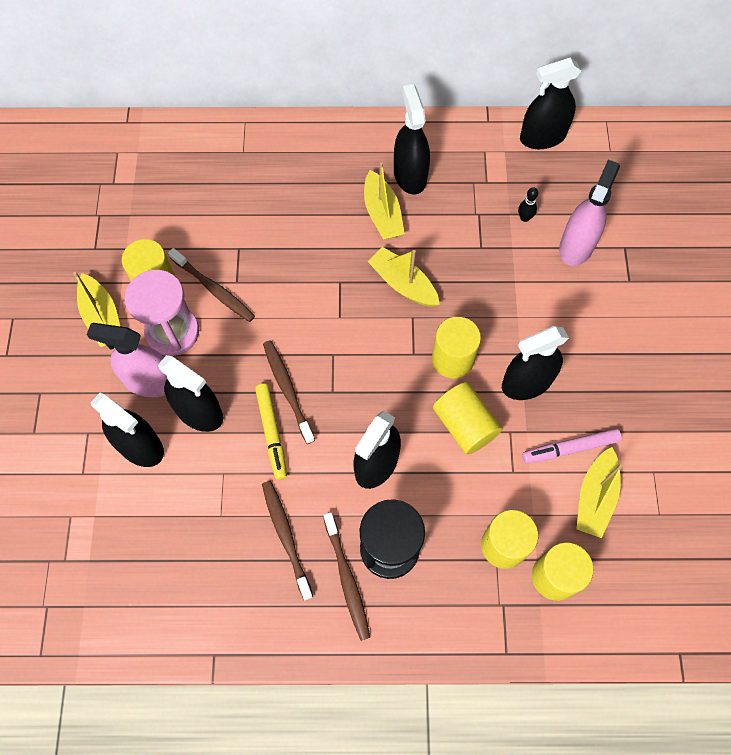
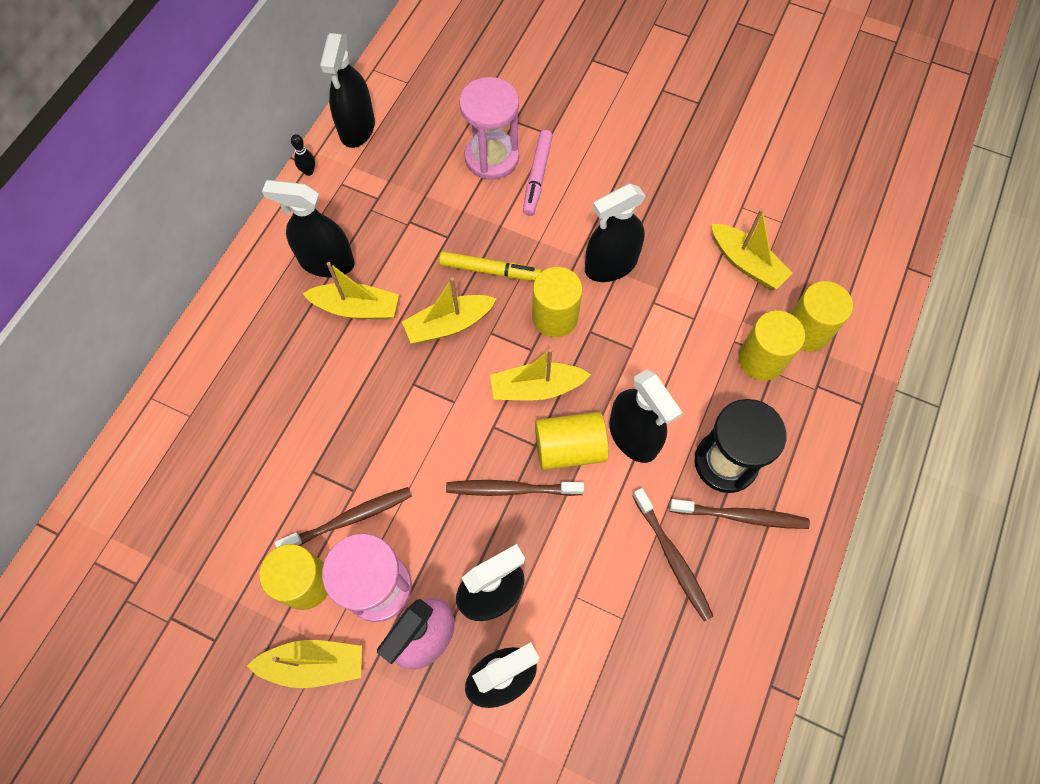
camera: 65 degrees left, 0 degrees up
(271, 433) = (553, 526): yellow marker -> yellow marker (490, 270)
(286, 536) = (673, 558): brown toothbrush -> brown toothbrush turned 120 degrees counterclockwise
(381, 372) = (536, 388): none -> yellow boat
(464, 425) = (629, 338): yellow cylinder -> yellow cylinder (569, 448)
(524, 218) = (437, 185): black bowling pin -> black bowling pin (308, 171)
(526, 383) = (611, 265): black spray bottle -> black spray bottle turned 60 degrees clockwise
(570, 448) = (692, 260): pink marker -> pink marker (537, 177)
(576, 246) = (492, 157): pink spray bottle -> pink hourglass

